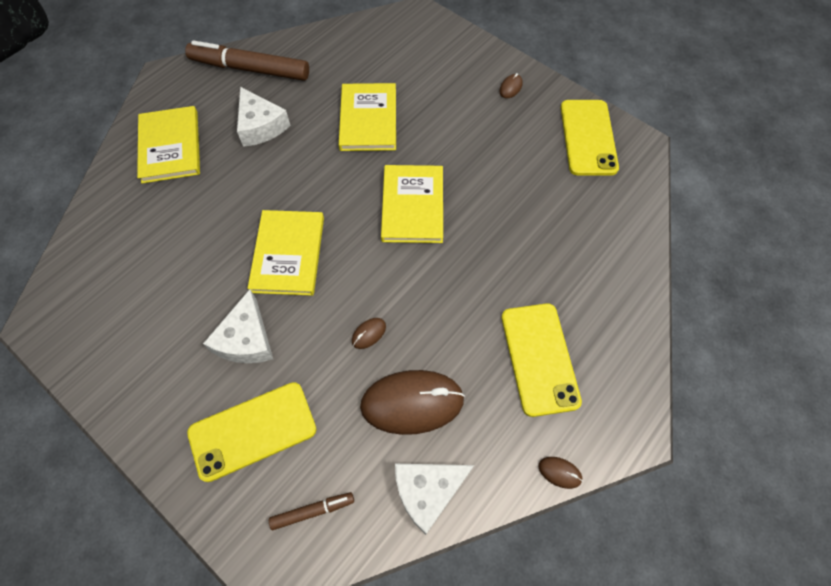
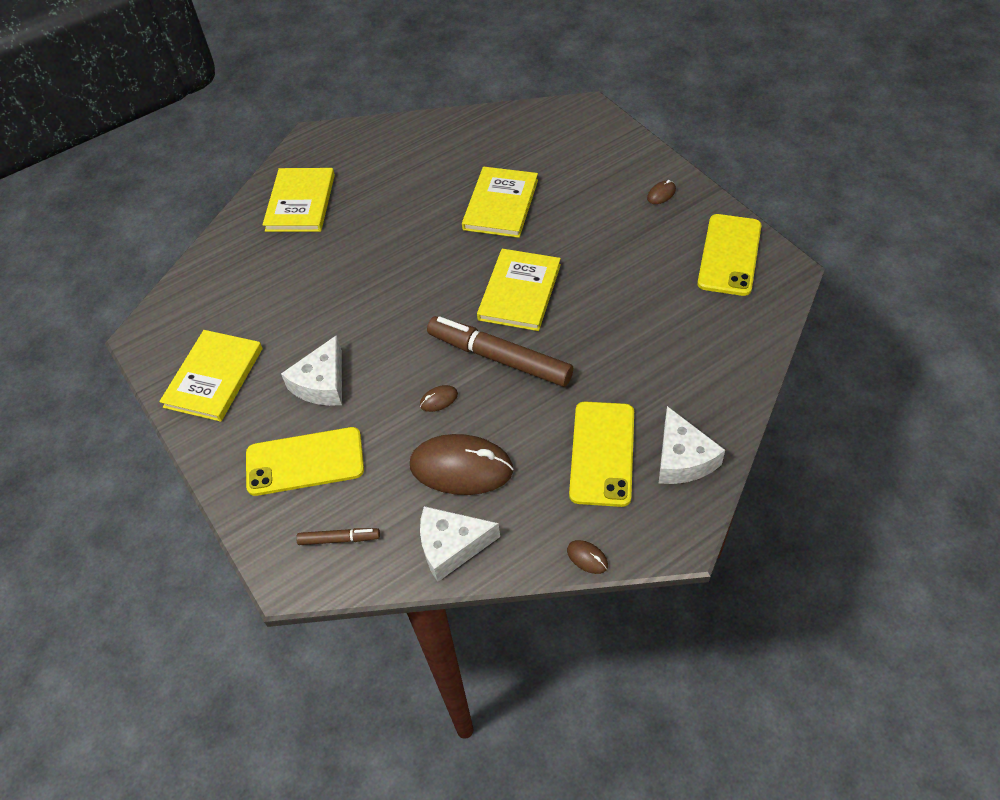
camera: 20 degrees right, 10 degrees down
(250, 69) = (397, 141): brown marker -> brown marker (499, 358)
(261, 126) = (392, 196): white cheese -> white cheese (682, 458)
(288, 254) = (383, 316): yellow book -> yellow book (214, 377)

